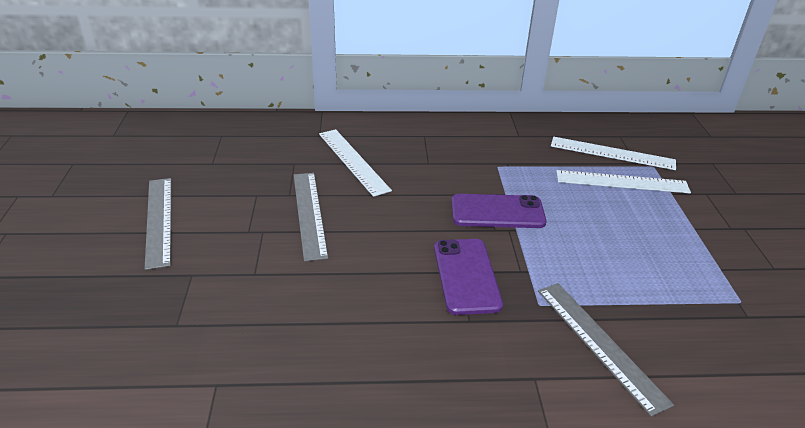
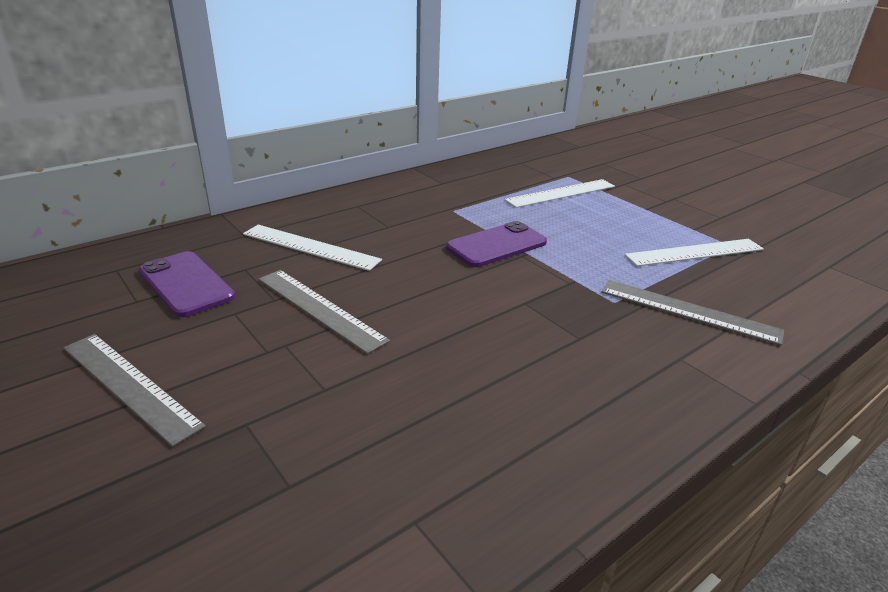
camera: 35 degrees left, 5 degrees down
(466, 276) = (533, 304): purple phone -> purple phone (186, 284)
(612, 153) = (529, 175): white ruler -> white ruler (695, 252)

